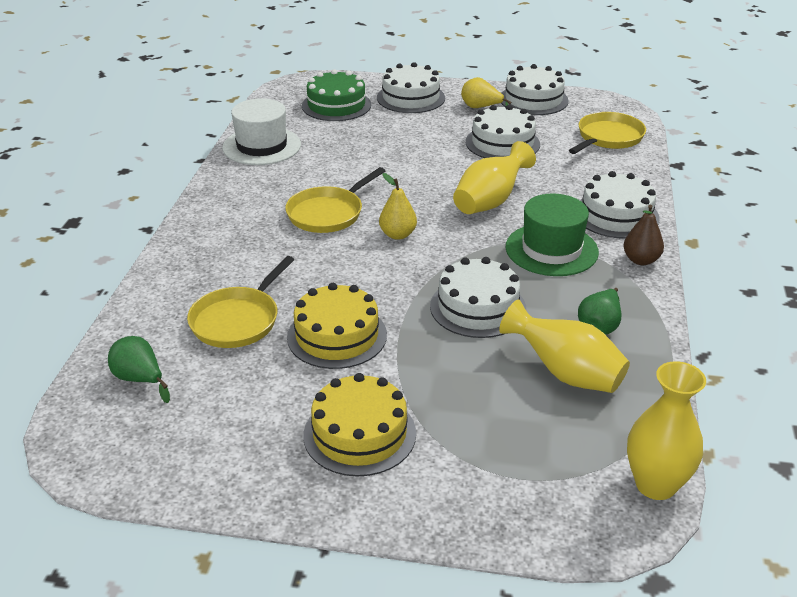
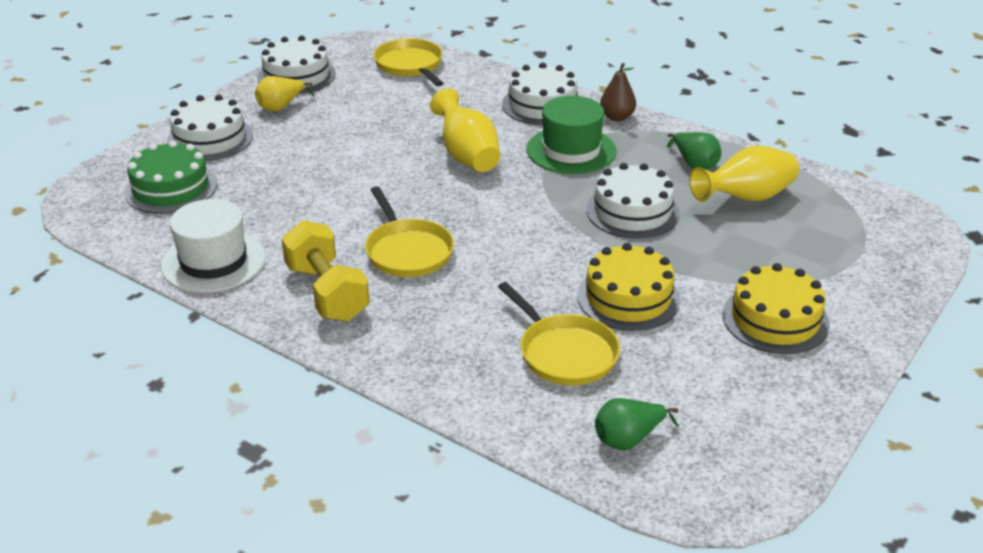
camera: 65 degrees left, 0 degrees up
(253, 197) = (326, 292): none -> yellow dumbbell
(398, 235) = (483, 220): yellow pear -> none
(502, 143) = (365, 117): white cake -> none
(655, 485) = (886, 203): yellow vase -> none

